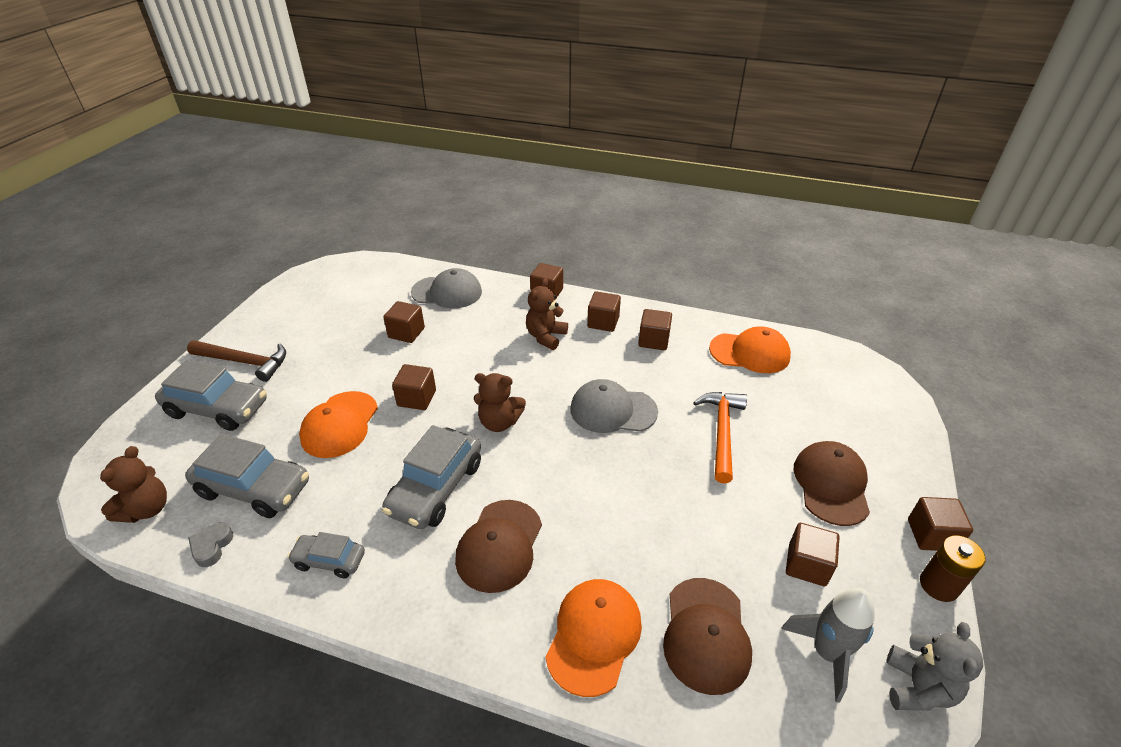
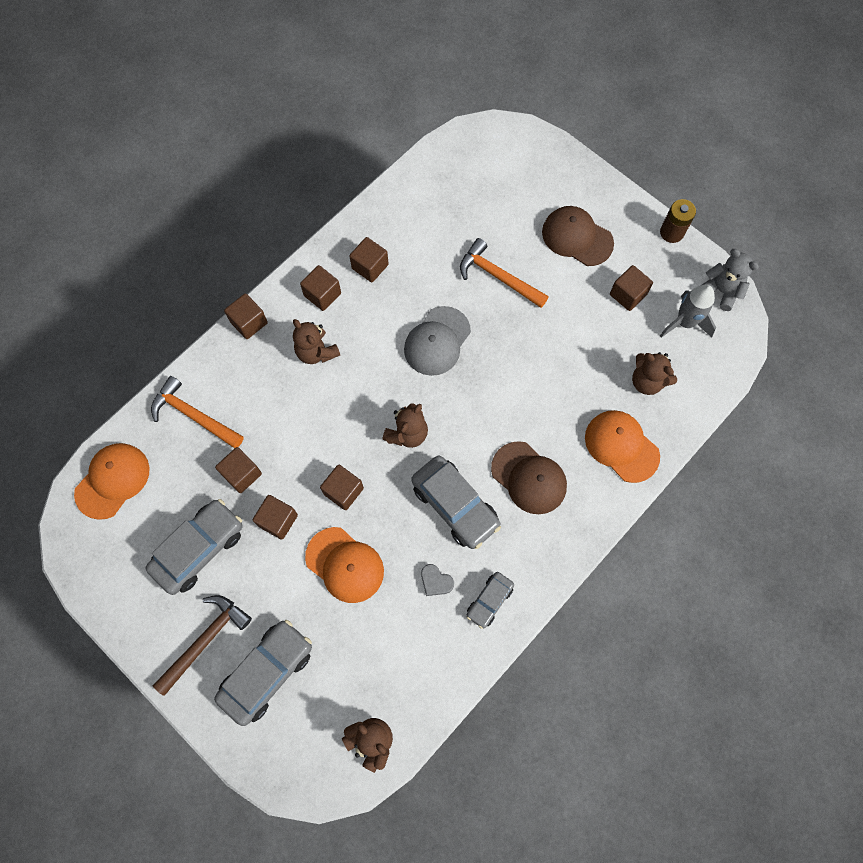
camera: 65 degrees left, 30 degrees up
(212, 547) = (437, 688): grey heart -> grey heart (436, 581)
(254, 488) = (389, 649): grey car -> grey car (199, 549)
(447, 292) = (194, 415): grey cap -> orange hammer
(706, 634) = (647, 381): brown cap -> brown teddy bear
(750, 353) = (425, 203): orange cap -> orange cap (113, 481)
(931, 535) = (639, 209): brown cube -> brown cube (278, 520)

